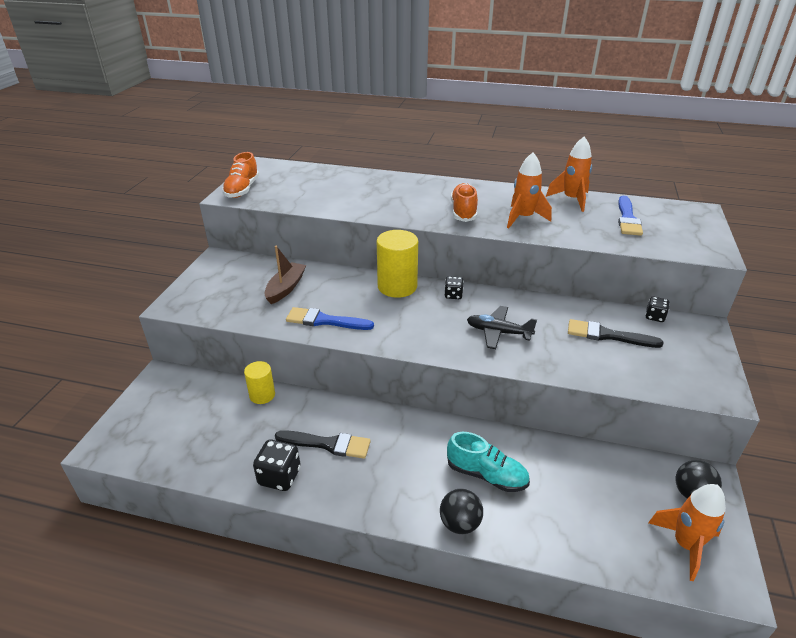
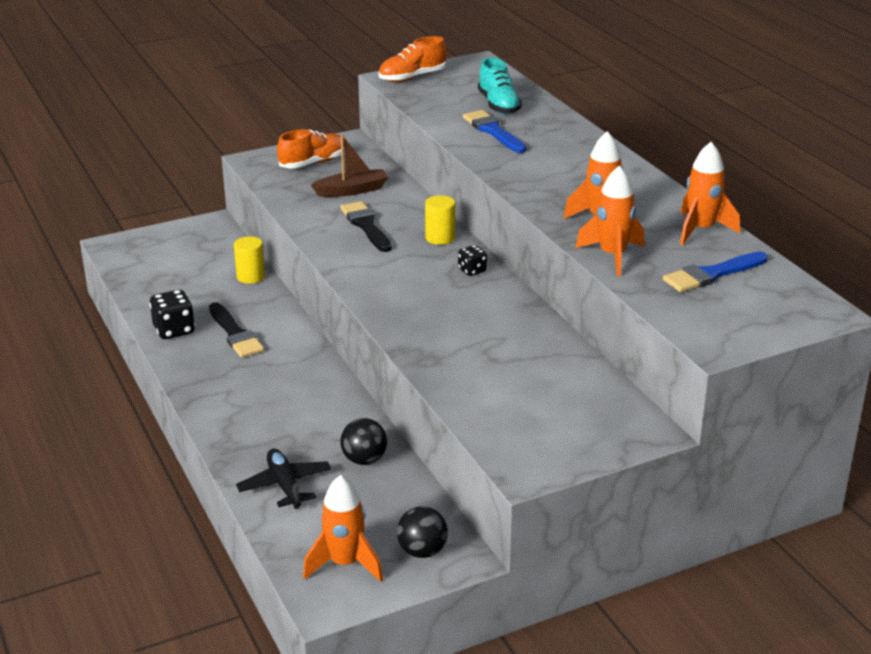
camera: 50 degrees right, 5 degrees down
(325, 321) = (332, 229): blue brush -> blue brush (493, 131)
(397, 286) = (440, 238): yellow cylinder -> yellow cylinder, size x0.59
(460, 523) = (226, 433): black ball -> black ball (364, 460)
(463, 212) = (558, 185): orange shoe -> orange shoe (313, 163)
(486, 475) = (299, 425): turquoise shoe -> turquoise shoe (498, 105)
(498, 332) = (444, 316): black plane -> black plane (285, 485)
(574, 235) = (612, 256): none -> orange rocket
(607, 335) = (533, 377): black brush -> black brush (366, 225)
(654, 317) = (619, 395): black dice -> none

